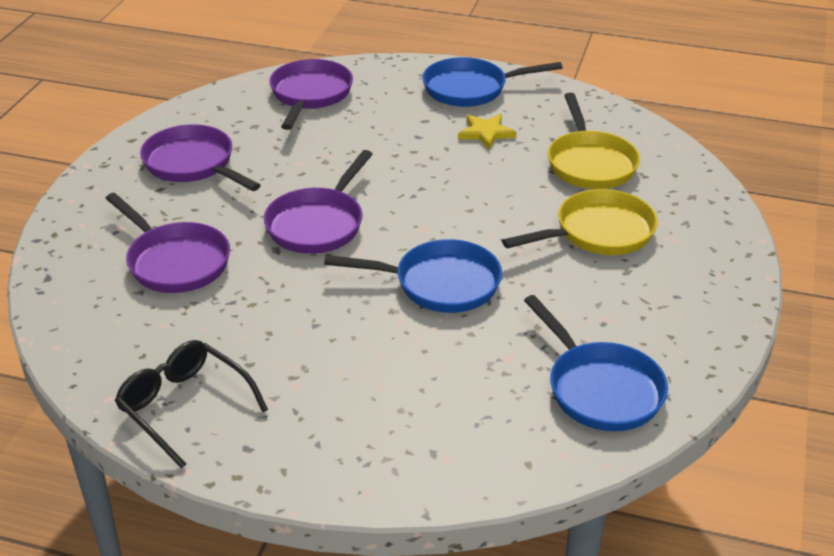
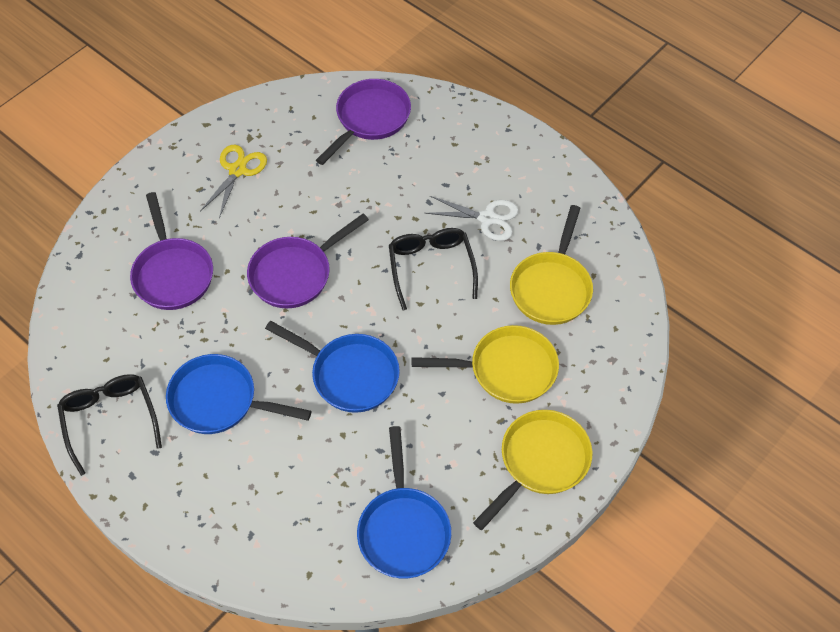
camera: 25 degrees right, 20 degrees up
(193, 164) = (237, 170): purple pan -> yellow scissors
(459, 181) = (431, 267): none -> black glasses
(471, 89) = (507, 158): blue pan -> blue pan (220, 401)
(486, 133) = (487, 218): yellow star -> white scissors
(692, 290) = (540, 462): none -> yellow pan

